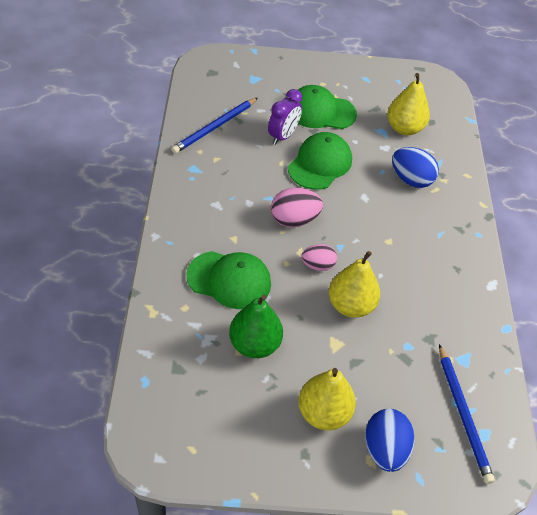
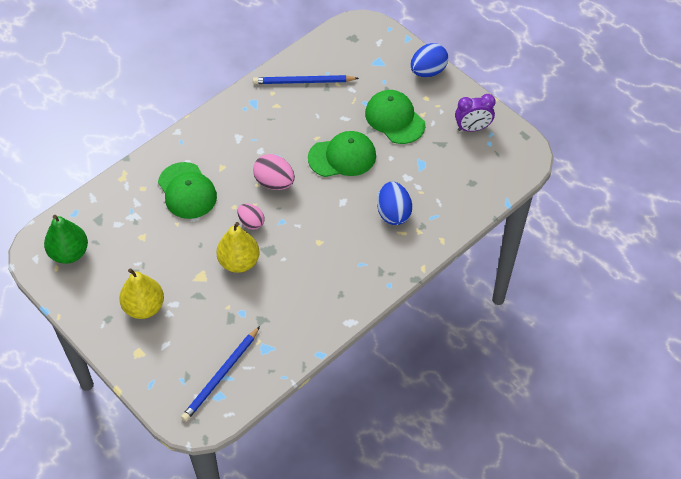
camera: 50 degrees right, 5 degrees up
(254, 344) = (154, 239): green pear -> green pear (69, 253)
(283, 136) = (342, 119): purple clock -> purple clock (472, 128)
(385, 449) = (152, 354): blue egg -> blue egg (428, 71)
(404, 128) = (442, 173): yellow pear -> none

